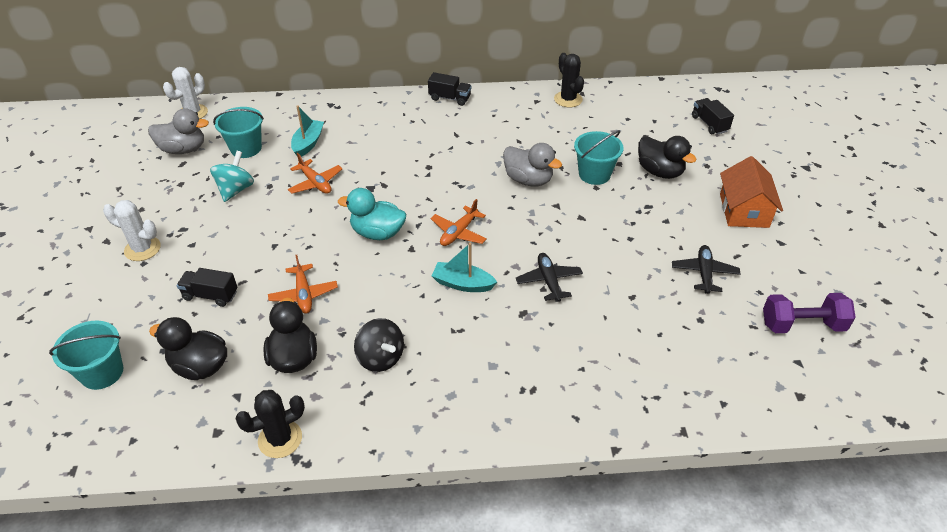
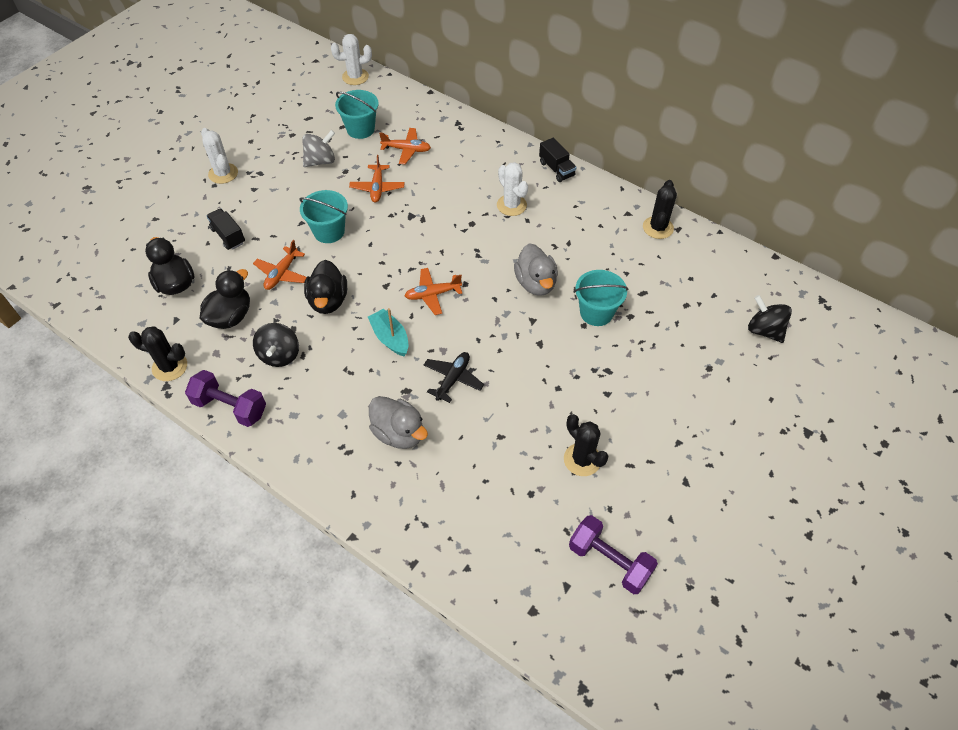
camera: 40 degrees right, 10 degrees up
(102, 372) = (124, 250): turquoise bucket -> turquoise bucket (329, 231)
(183, 149) = (320, 106): grey duck -> grey duck (399, 433)
(236, 190) = (321, 161): turquoise spinning top -> grey spinning top
(308, 143) = (406, 150): turquoise boat -> orange plane
(377, 233) = (376, 257): turquoise duck -> none
(384, 430) = (230, 407): none -> purple dumbbell
(445, 138) = (511, 205): none -> white cactus
(660, 172) = (657, 346): black duck -> black duck (328, 301)
(704, 273) = (582, 459): black plane -> black cactus
(709, 124) = (764, 330): black truck -> black spinning top
(744, 210) = (689, 431): orange house -> none

